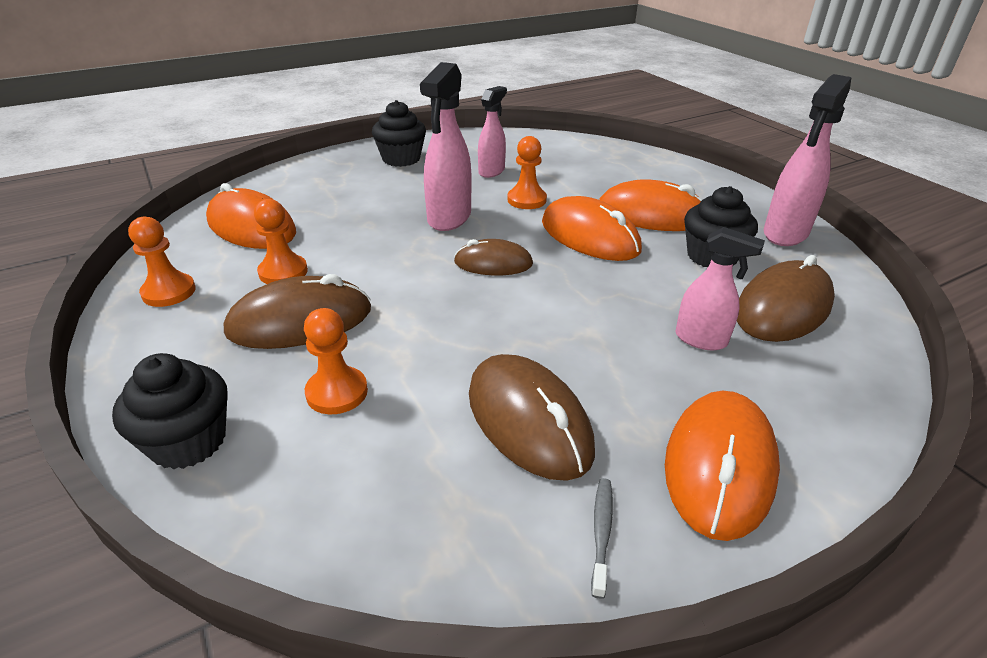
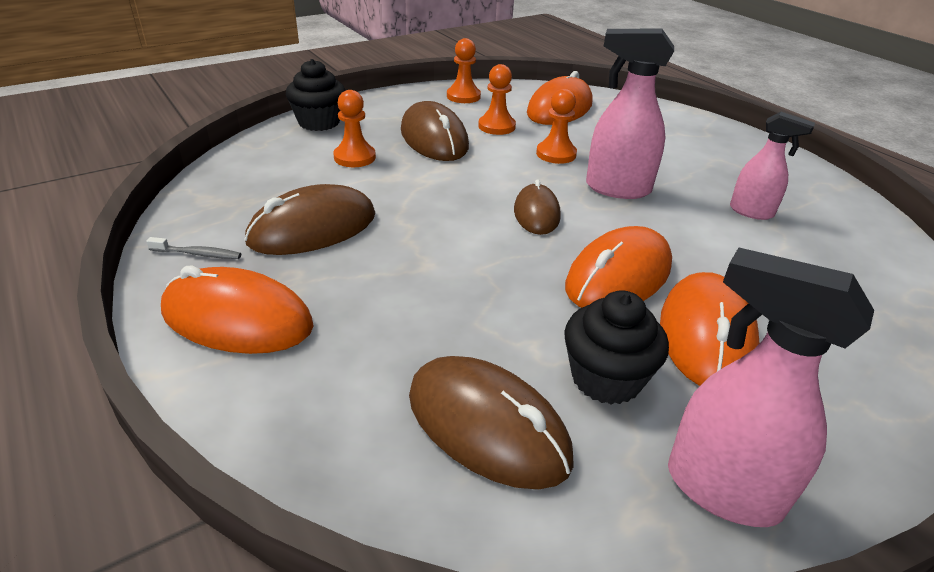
camera: 85 degrees right, 0 degrees up
(401, 159) = (740, 158): black cupcake -> none
(526, 200) = (689, 235): orange pawn -> orange pawn (556, 154)
(701, 340) = (415, 337): pink spray bottle -> none

